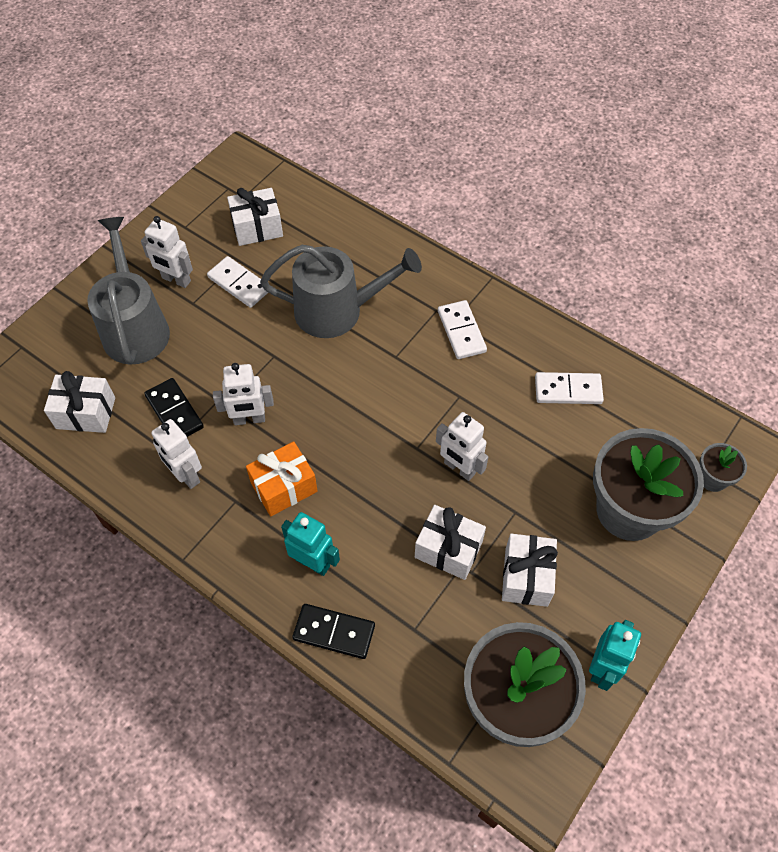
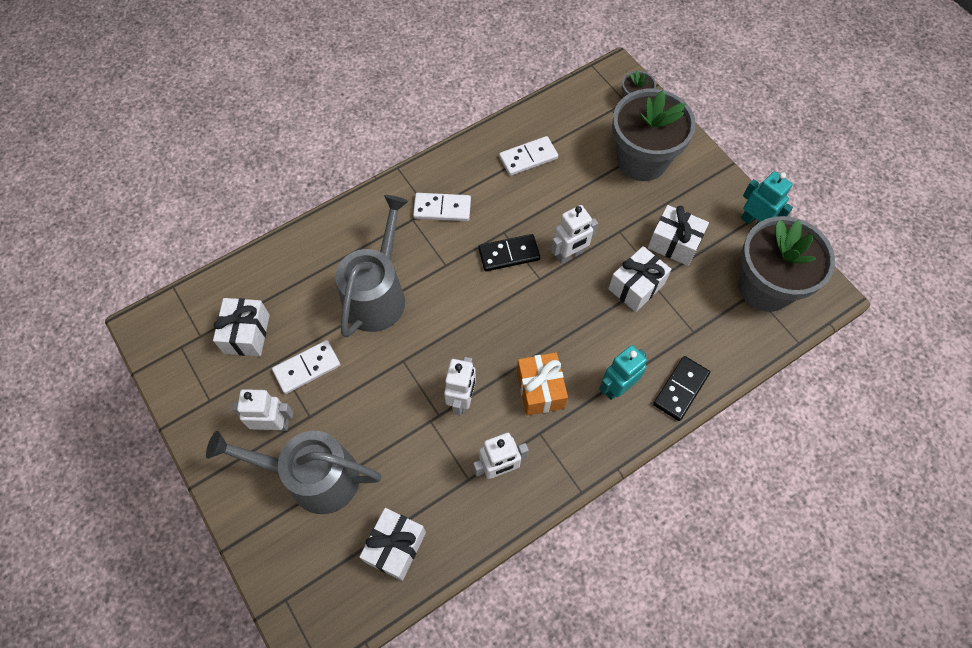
camera: 70 degrees left, 5 degrees up
(174, 412) = (428, 463): black domino -> black domino (509, 254)
(176, 280) = (273, 424): white robot -> white robot turned 135 degrees counterclockwise
(568, 390) = (528, 158): white domino -> white domino turned 45 degrees clockwise

